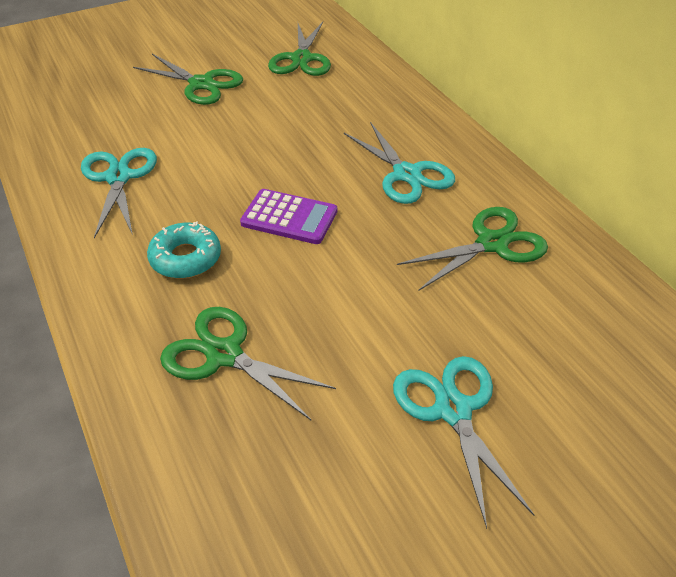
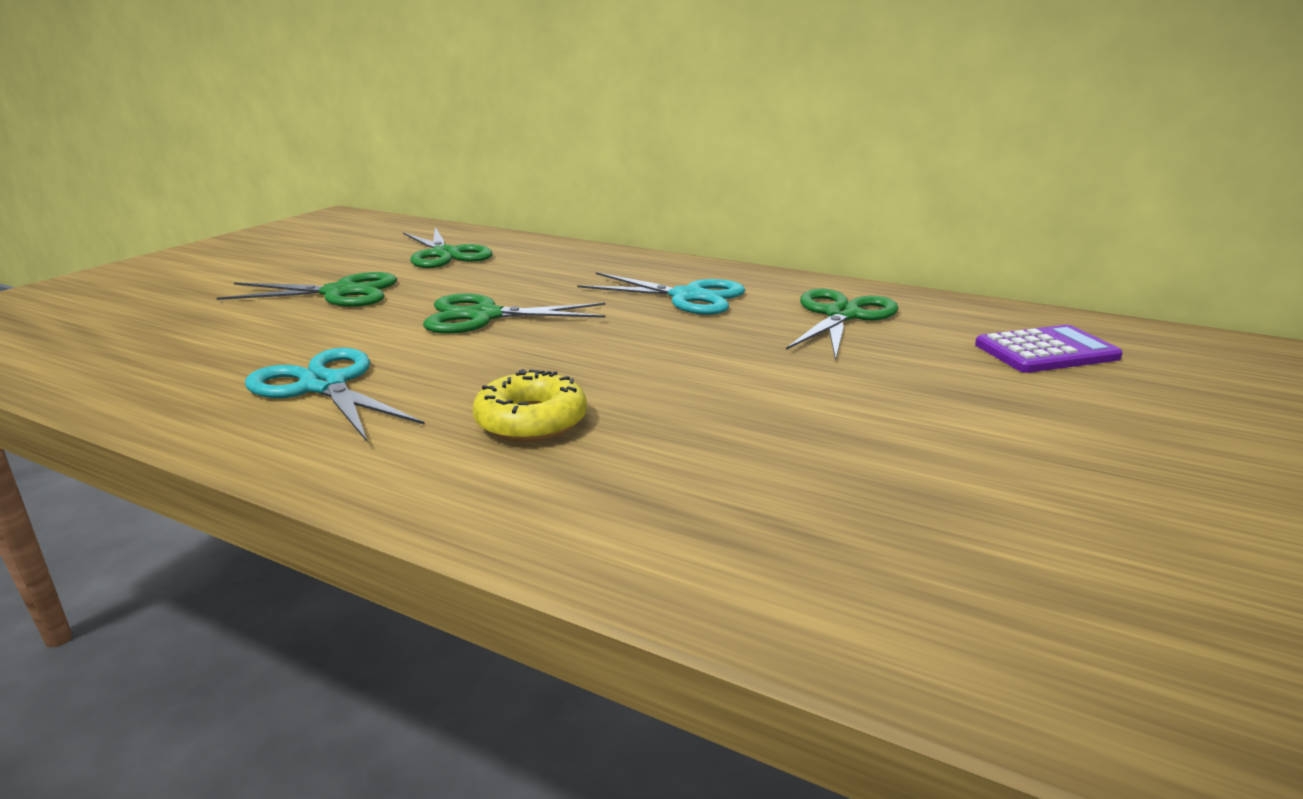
camera: 35 degrees left, 20 degrees down
(185, 258) = (531, 421): turquoise donut -> yellow donut
(224, 354) = (715, 479): green scissors -> green scissors (484, 316)
(289, 217) = (612, 354): purple calculator -> purple calculator (1046, 351)
(453, 410) = (1012, 425): turquoise scissors -> none

